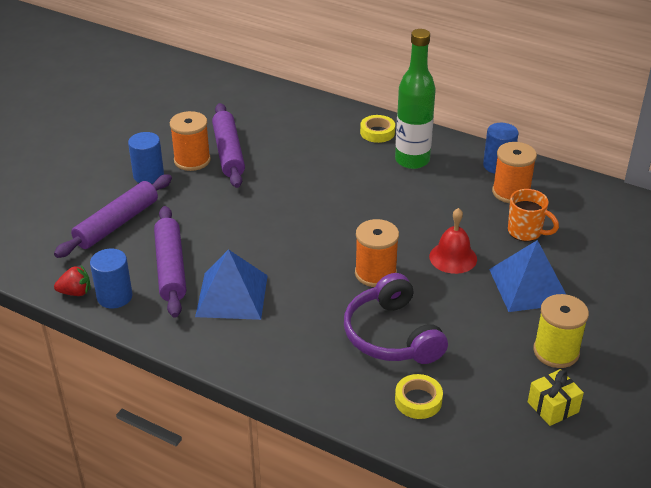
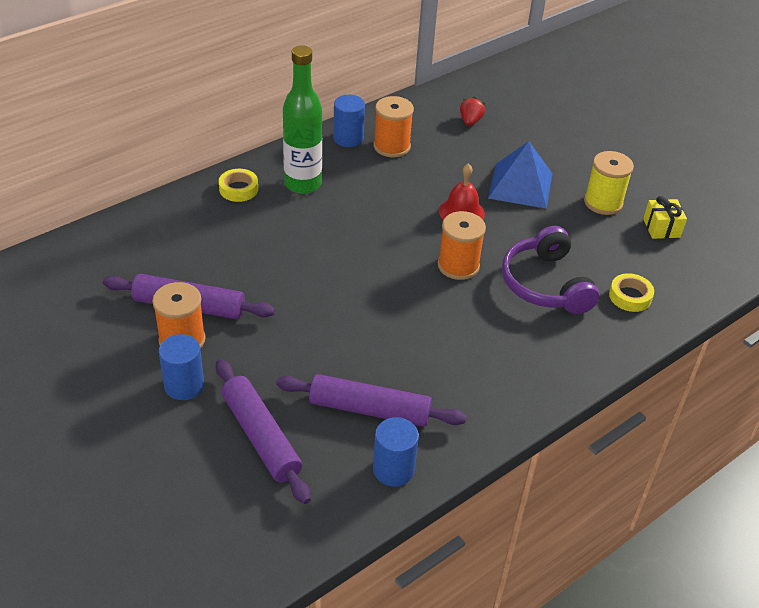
camera: 70 degrees left, 5 degrees up
(75, 292) = (367, 503): red strawberry -> red strawberry (470, 121)
(232, 295) = (439, 373): blue pyramid -> none
(392, 335) = (545, 284): purple headphones -> purple headphones turned 75 degrees clockwise
(525, 232) = (451, 160): orange mug -> none

